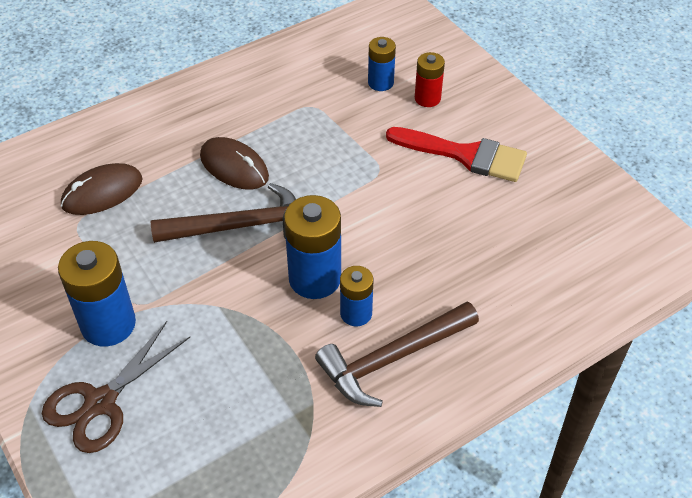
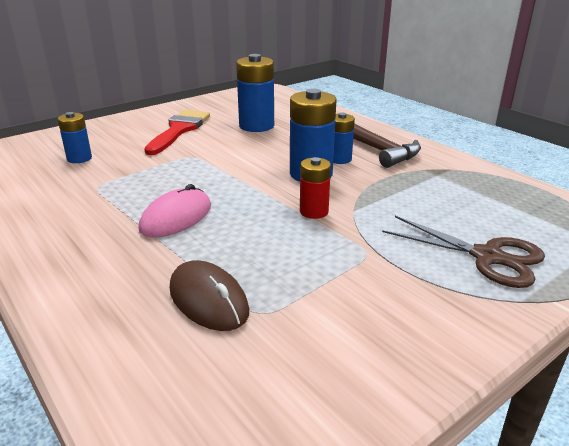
camera: 95 degrees left, 20 degrees down
(108, 324) = (399, 266): blue battery -> blue battery (256, 126)
(234, 166) = (176, 217): brown mouse -> pink mouse
(239, 226) = (257, 209): brown hammer -> none
(427, 98) = (109, 142): red battery -> red battery (314, 211)

